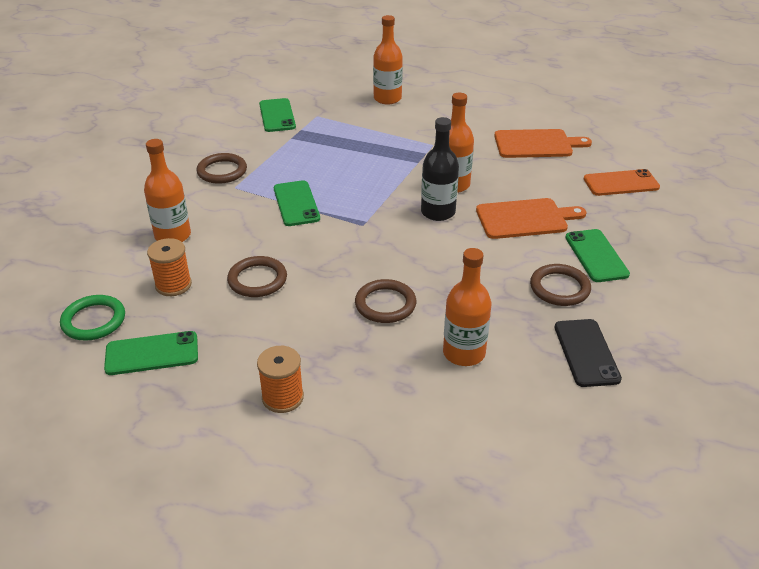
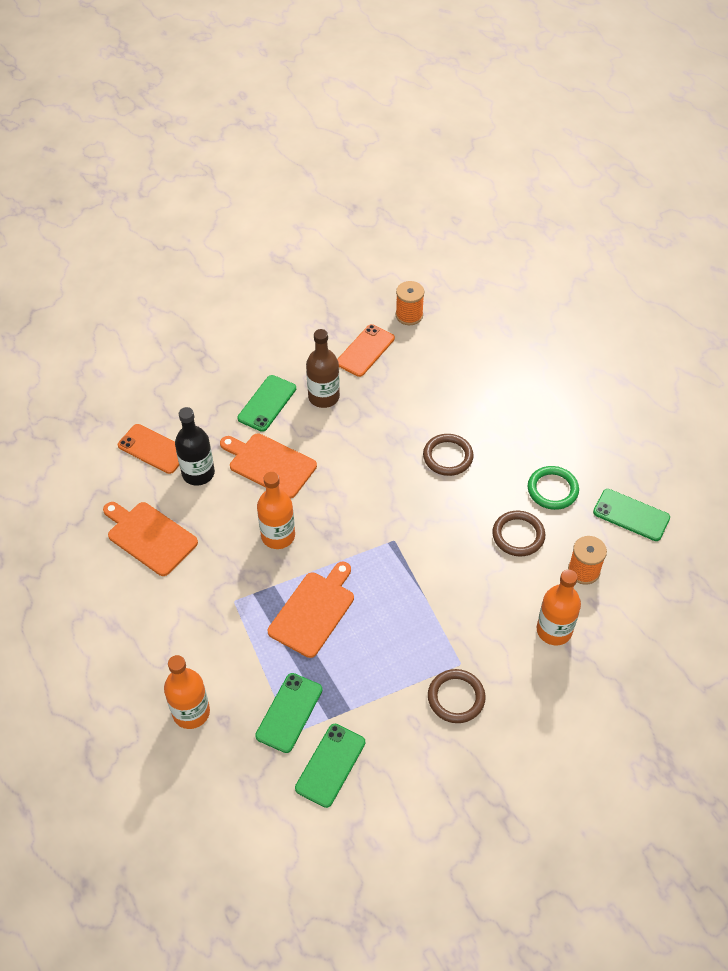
camera: 140 degrees left, 15 degrees up
(94, 321) = (659, 571): green ring -> green ring (552, 490)
(282, 397) = (567, 432): orange spool -> orange spool (409, 315)
(296, 203) = (424, 602): green phone -> green phone (289, 712)
(372, 163) = (313, 611): none -> orange cutting board
(438, 212) = (324, 514): black bottle -> black bottle (198, 473)
(464, 353) = (435, 393): orange bottle -> none
(559, 288) = (324, 397): brown ring -> brown bottle
(586, 352) = (365, 350): black phone -> orange phone

